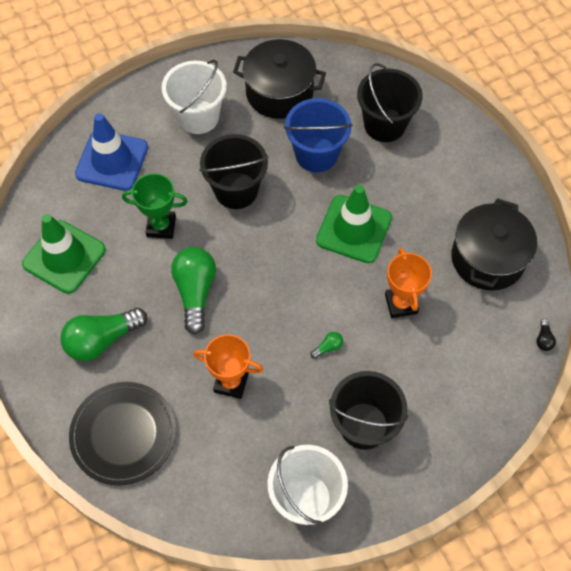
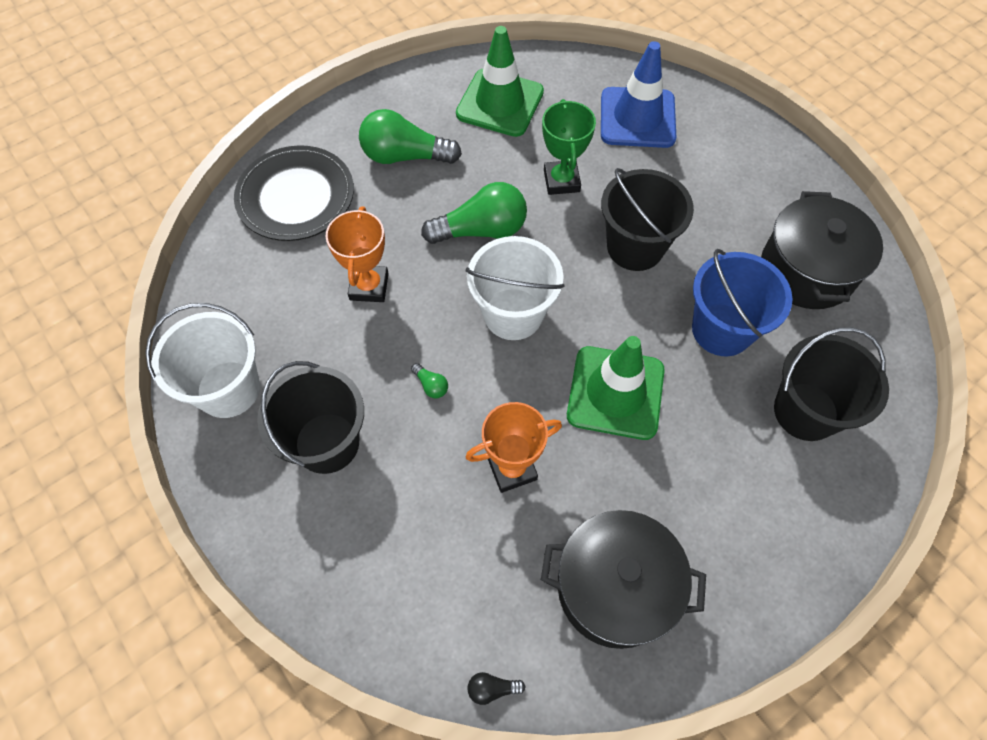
camera: 80 degrees right, 0 degrees up
(102, 340) = (405, 156): green light bulb -> green light bulb turned 45 degrees counterclockwise
(198, 117) = (731, 188): white bucket -> white bucket (513, 314)

